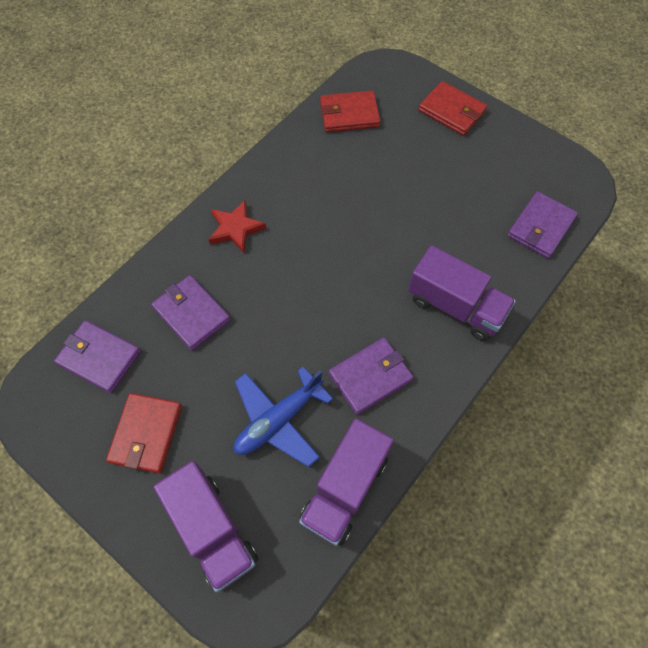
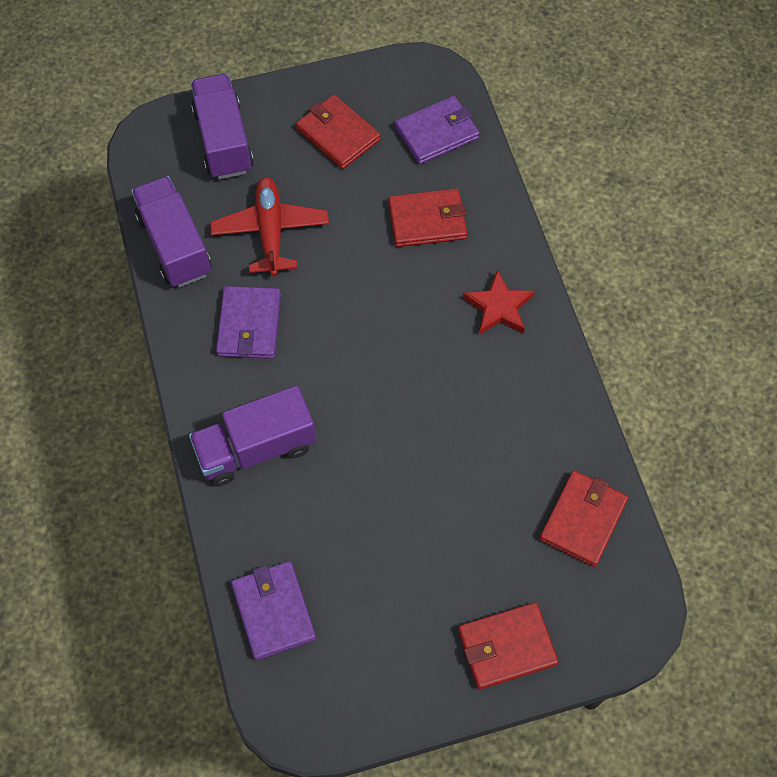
camera: 125 degrees right, 0 degrees up
(191, 314) = (427, 220): purple wallet -> red wallet
(212, 530) = (223, 141): purple truck -> purple truck turned 75 degrees clockwise
(278, 420) = (271, 231): blue plane -> red plane

